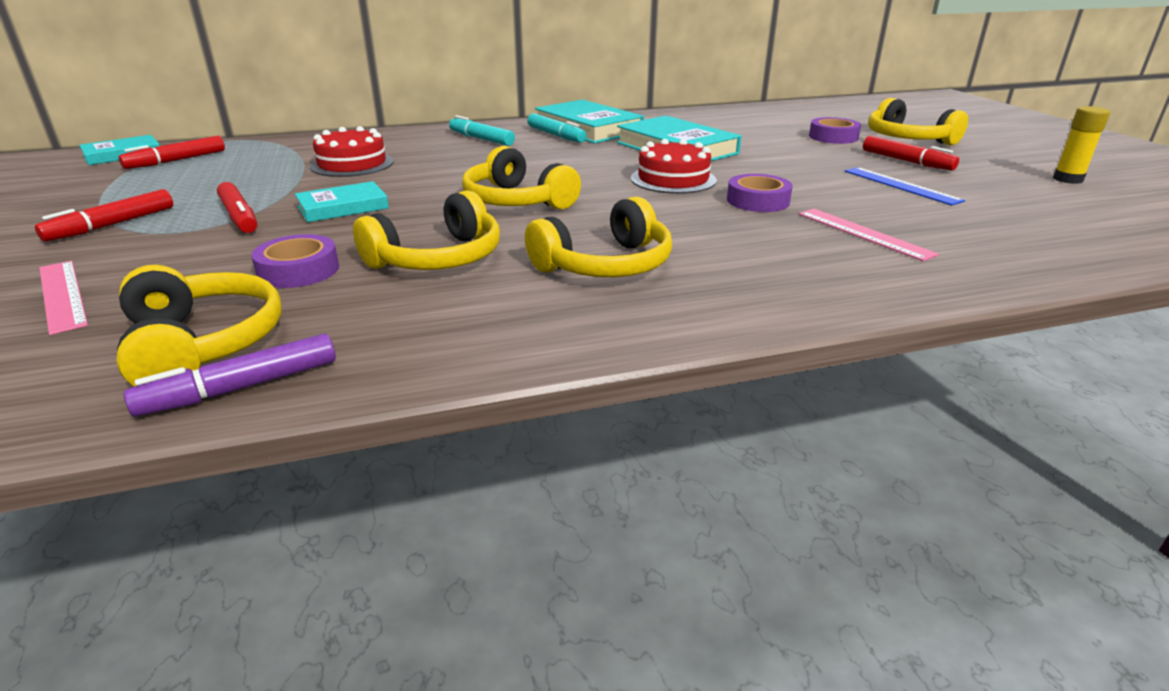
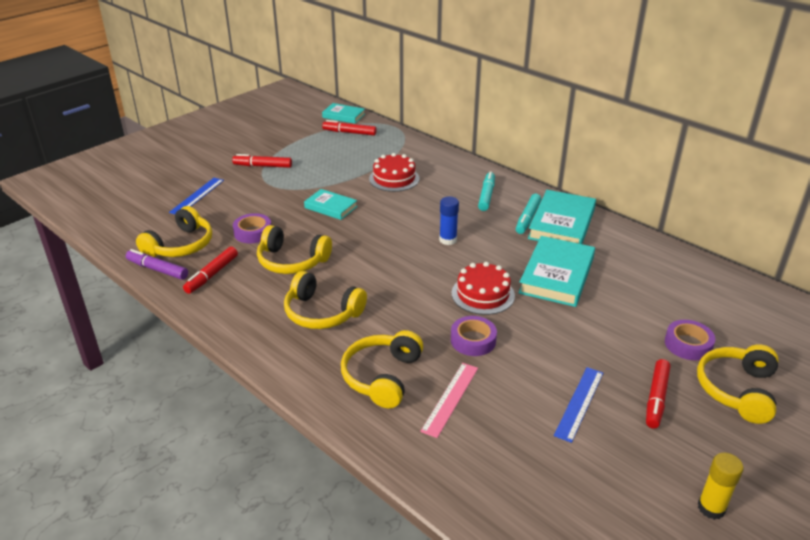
camera: 60 degrees right, 5 degrees up
(62, 295) = (197, 196): pink ruler -> blue ruler
(239, 217) = (296, 188): red marker -> red marker (212, 275)
(516, 201) = (387, 252): yellow headphones -> yellow headphones (382, 376)
(540, 170) = (448, 240): none -> blue glue stick

